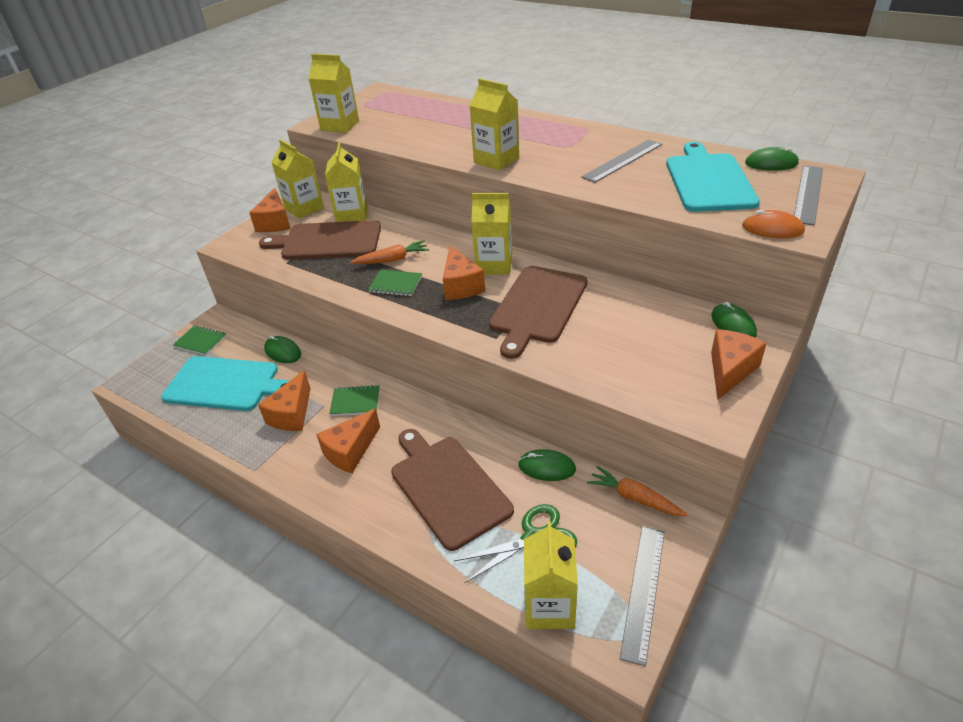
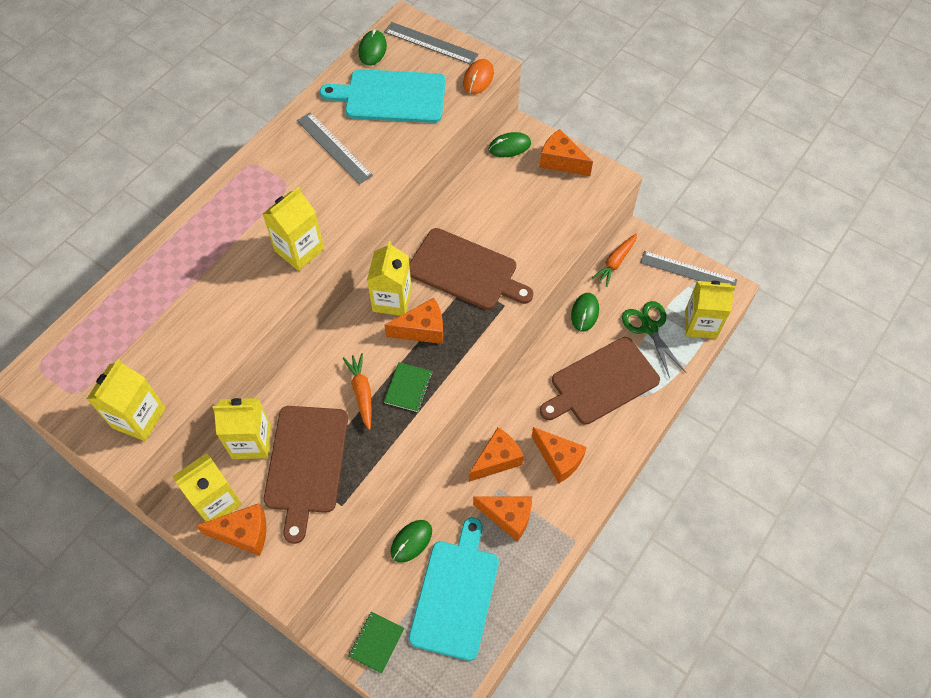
camera: 90 degrees left, 20 degrees up
(355, 402) = (497, 460): green notebook -> orange cheese

